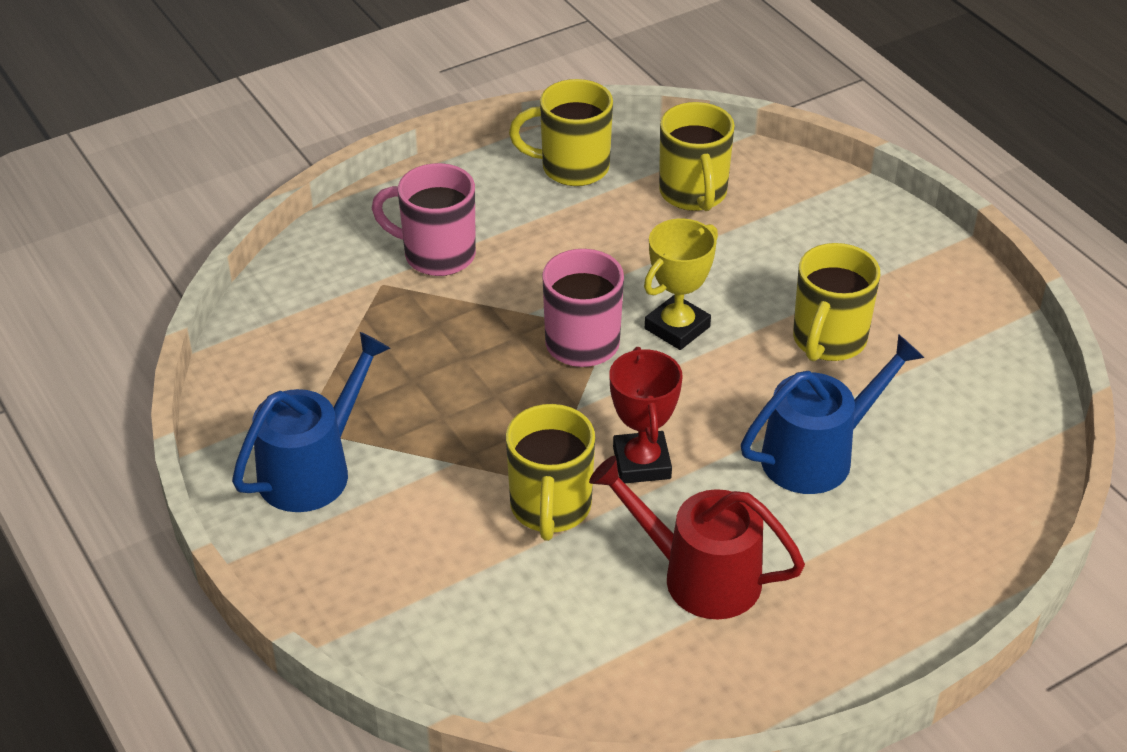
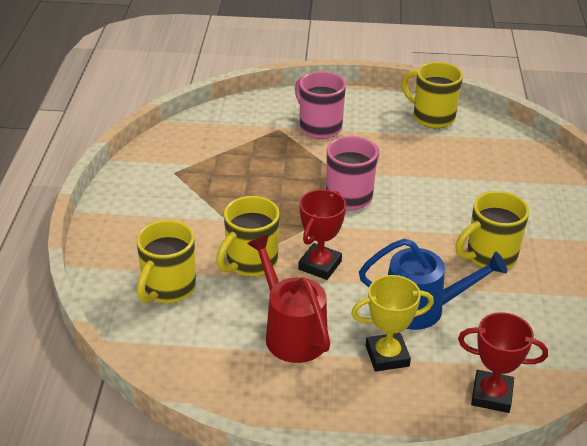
camera: 35 degrees right, 5 degrees down
(313, 469) = (160, 191): blue watering can -> none
(677, 328) = (408, 212): yellow trophy -> yellow trophy (387, 356)
(693, 194) = (487, 155): yellow mug -> yellow mug (168, 289)
(992, 522) = (491, 395): none -> red trophy

